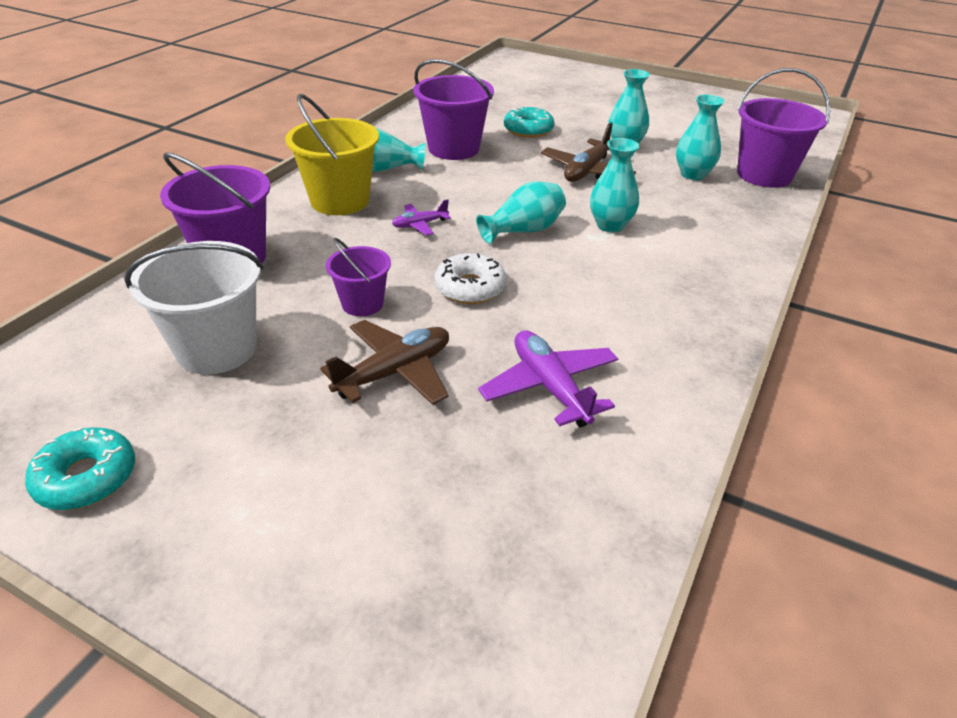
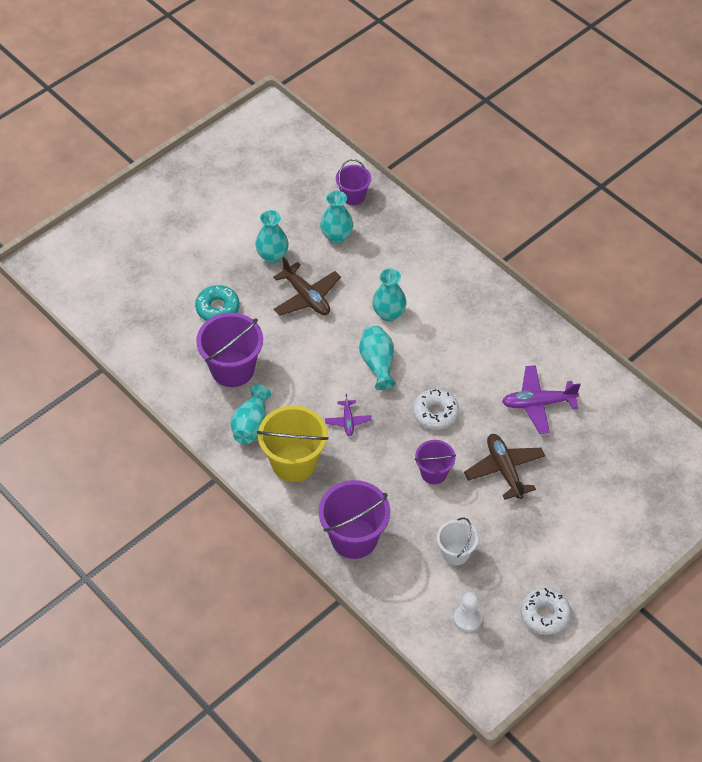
camera: 70 degrees left, 15 degrees up
(86, 383) = (467, 619): none -> white pawn
(86, 478) = (544, 614): turquoise donut -> white donut
(217, 349) = (455, 553): white bucket -> white bucket, size x0.58
(764, 175) = (353, 196): purple bucket -> purple bucket, size x0.58

